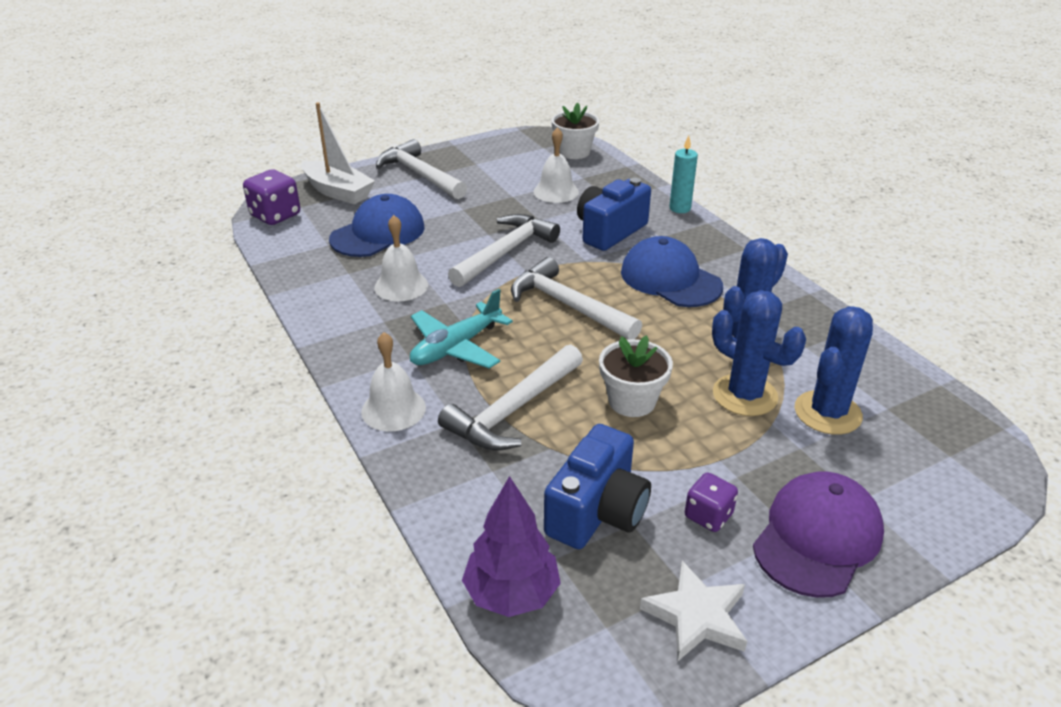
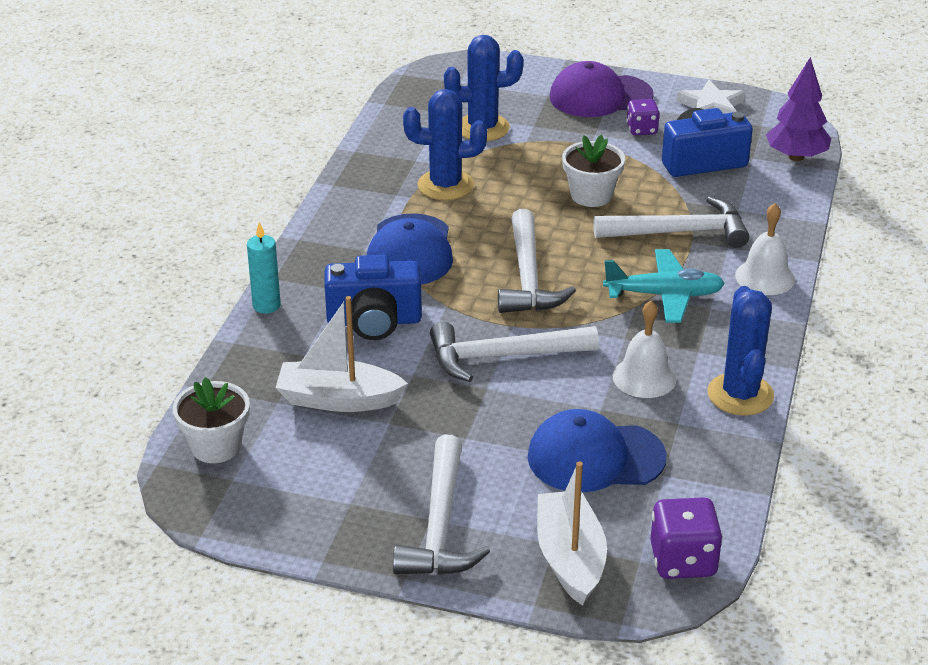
camera: 135 degrees left, 0 degrees up
(556, 191) = (338, 399): white bell -> white boat
(745, 395) = (513, 160): blue cactus -> blue cactus (740, 395)

